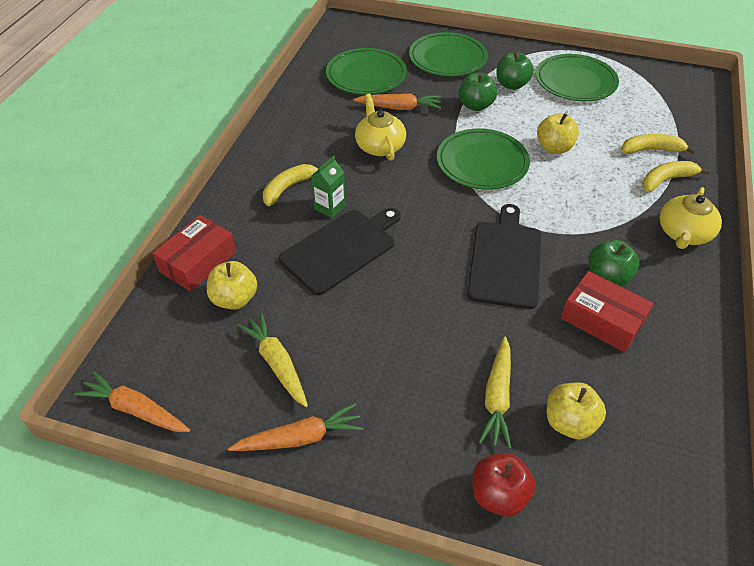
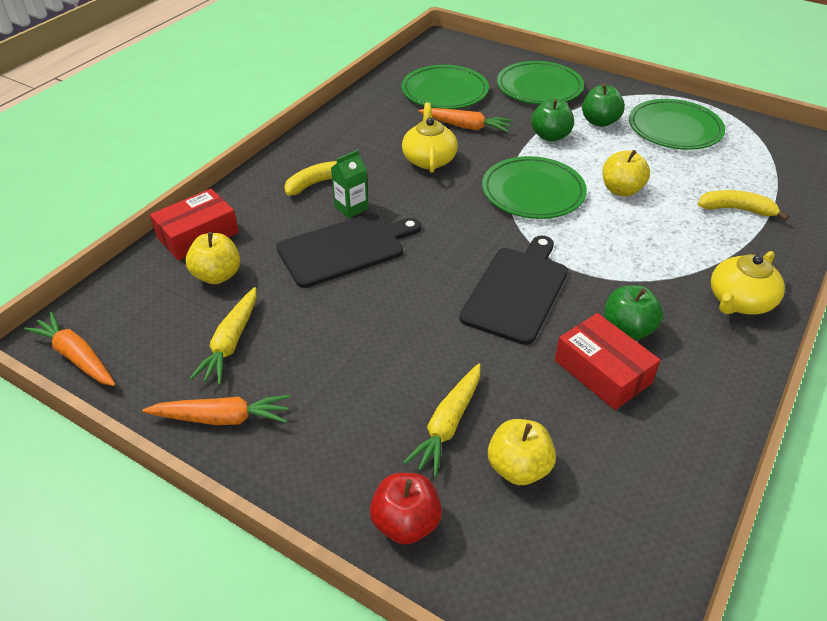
camera: 15 degrees right, 5 degrees down
(276, 363) = (231, 343): yellow carrot -> yellow carrot turned 150 degrees counterclockwise
(666, 180) = (742, 243): yellow banana -> none

